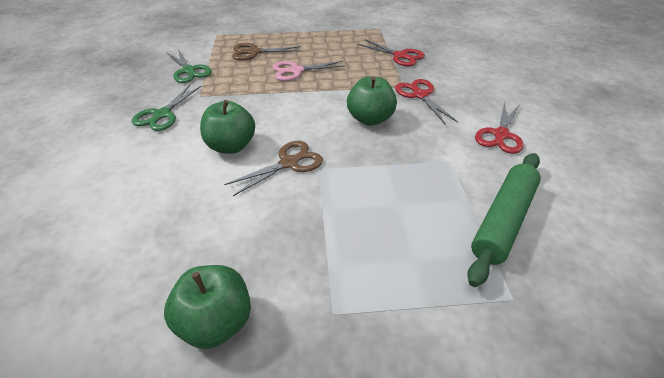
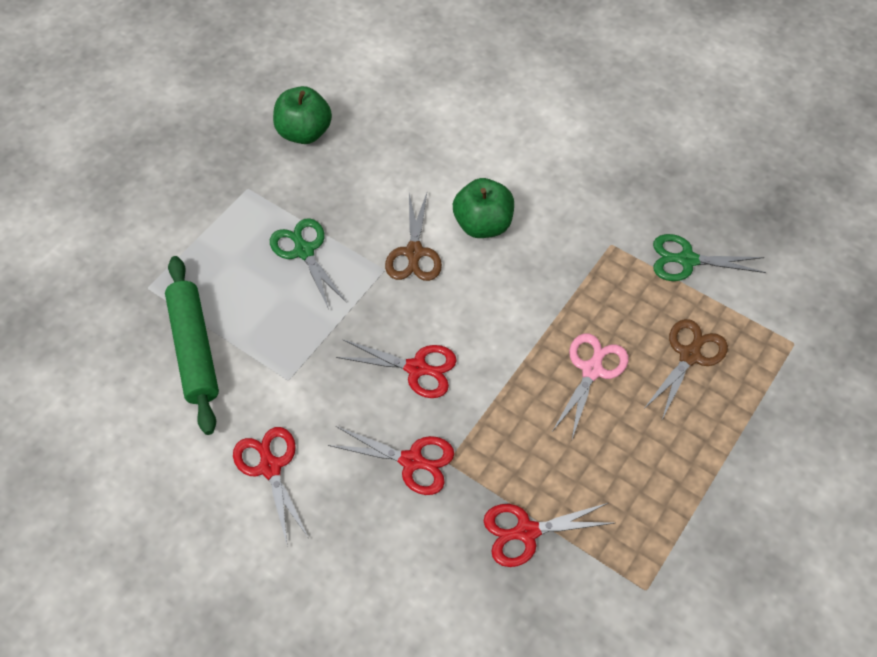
camera: 130 degrees right, 15 degrees up
(162, 114) = (594, 197): green scissors -> green scissors (304, 251)
(370, 119) = (416, 368): green apple -> red scissors

